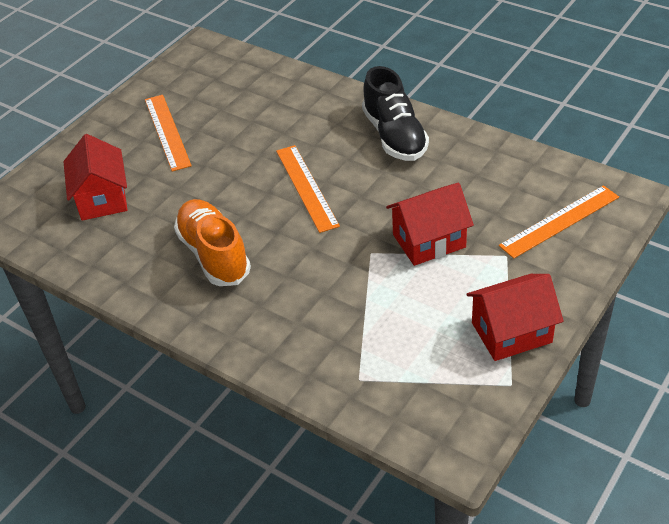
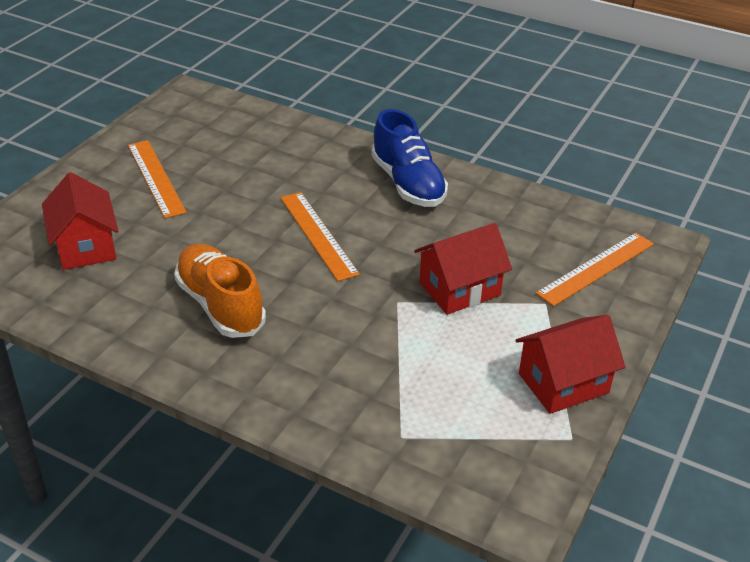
camera: 10 degrees left, 5 degrees down
(394, 136) = (408, 184): black shoe -> blue shoe

